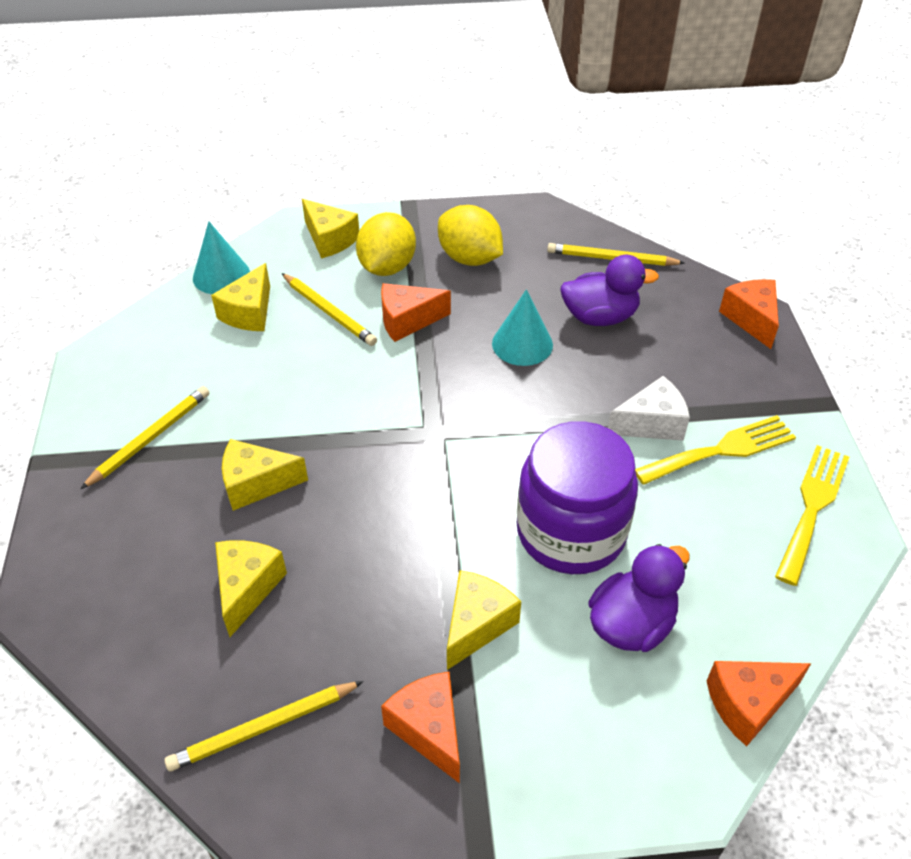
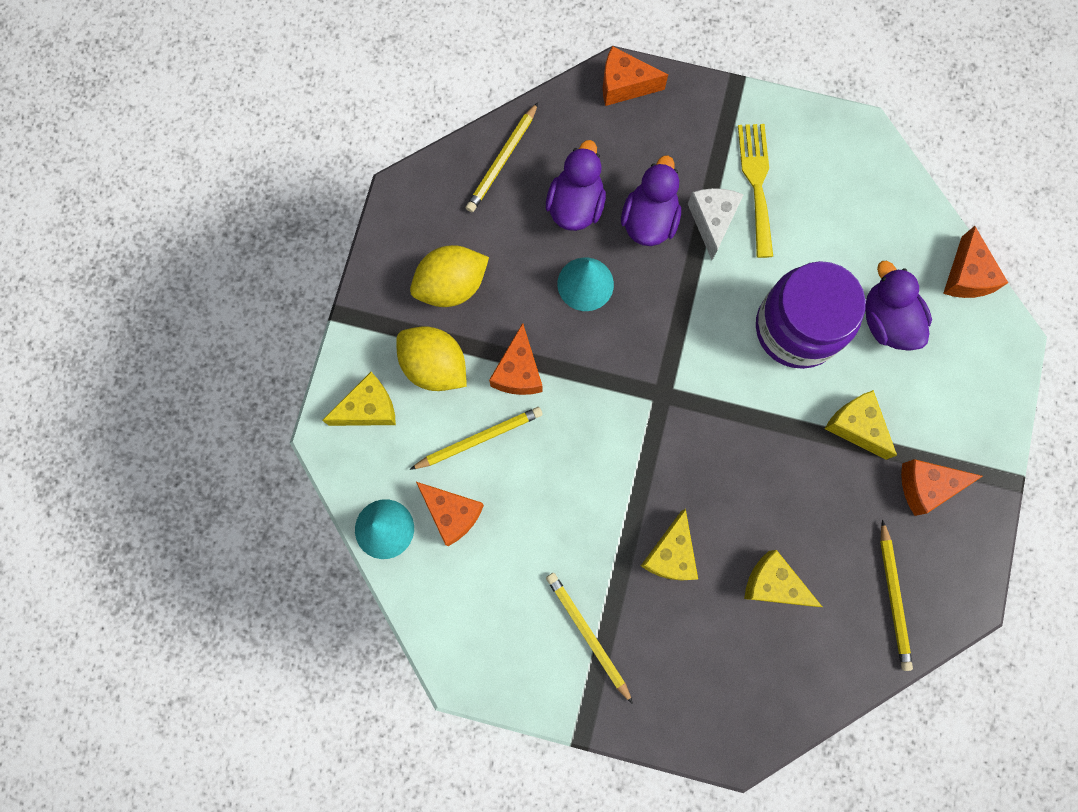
camera: 70 degrees left, 30 degrees up
(249, 313) = (452, 513): yellow cheese -> orange cheese
(619, 373) = (649, 220): none -> purple duck
(812, 507) = (829, 149): yellow fork -> none

